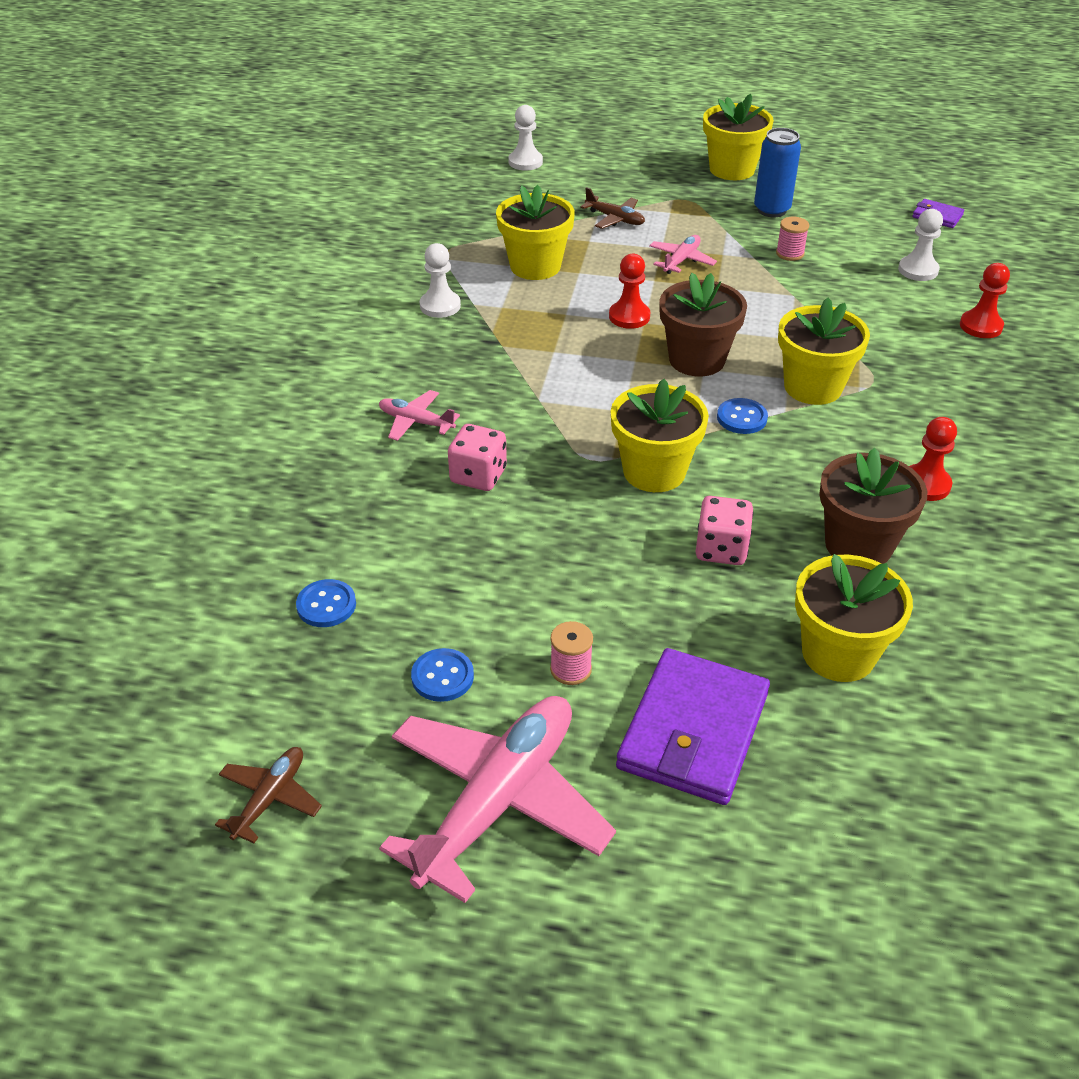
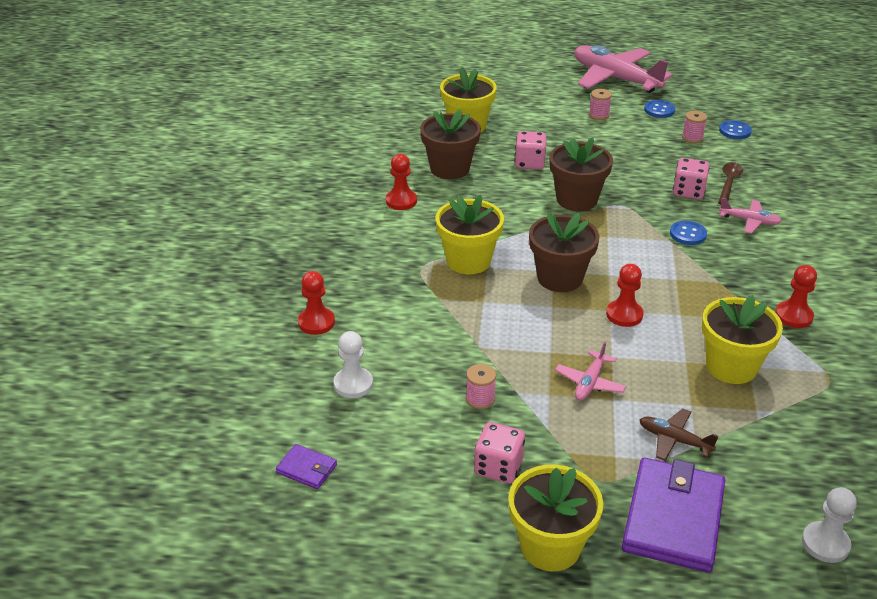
camera: 175 degrees right, 5 degrees down
(270, 798) = (710, 75): brown plane -> none
(407, 488) = (729, 183): none -> brown spoon
(414, 592) = (692, 138): none -> pink spool
(440, 306) = (793, 316): white pawn -> red pawn
(498, 801) = (615, 78): pink plane -> pink plane turned 105 degrees clockwise
(654, 471) = (576, 199): yellow flower pot -> brown flower pot
(693, 731) = (536, 99): purple wallet -> purple wallet (673, 518)
(742, 418) = (521, 235): blue button -> blue button (688, 234)
(771, 210) = (498, 467): blue can -> pink dice

